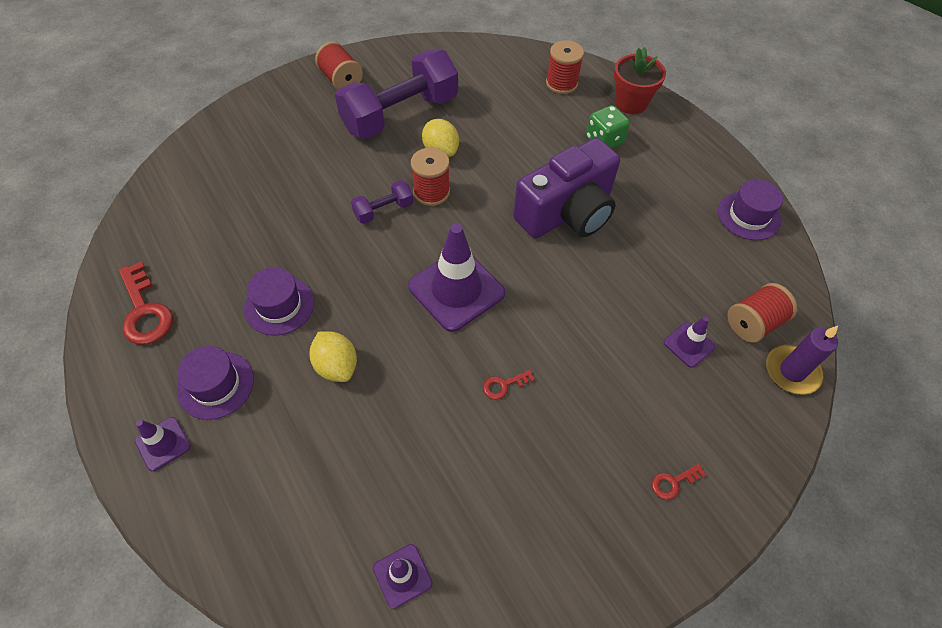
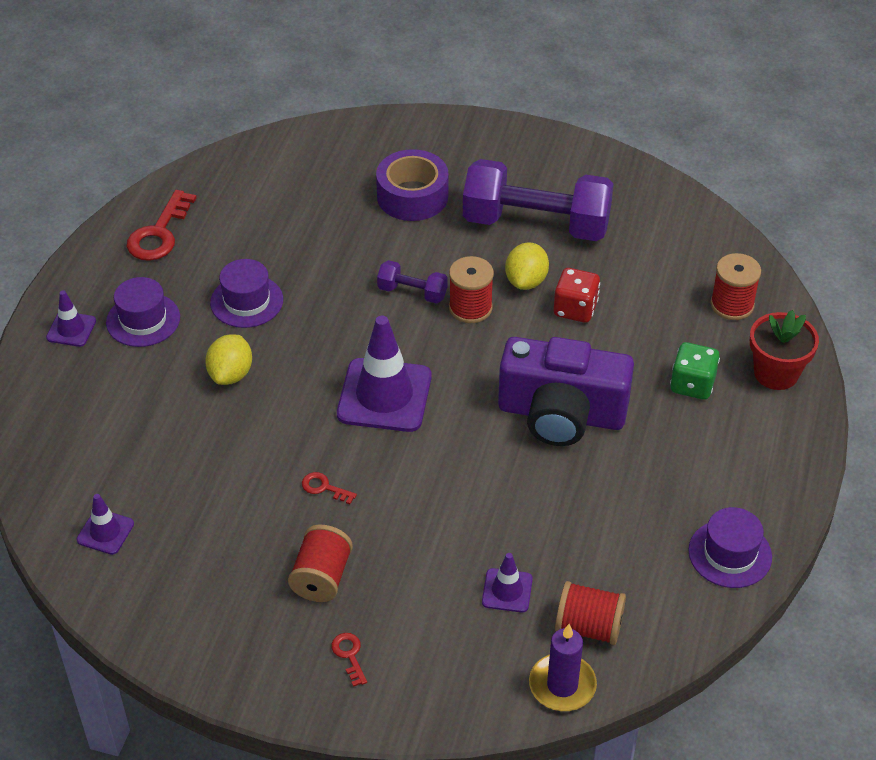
camera: 50 degrees right, 10 degrees down
(301, 151) = (412, 196): none -> purple tape
(341, 80) = (526, 157): red spool -> red spool (321, 577)
(489, 146) = (575, 309): none -> red dice
(673, 482) = (349, 655): red key -> red key turned 45 degrees clockwise

